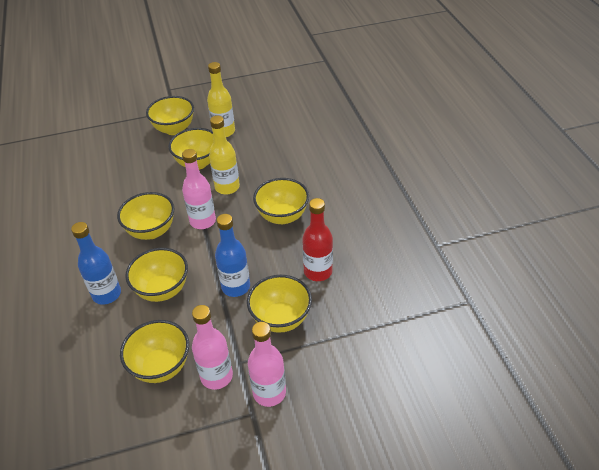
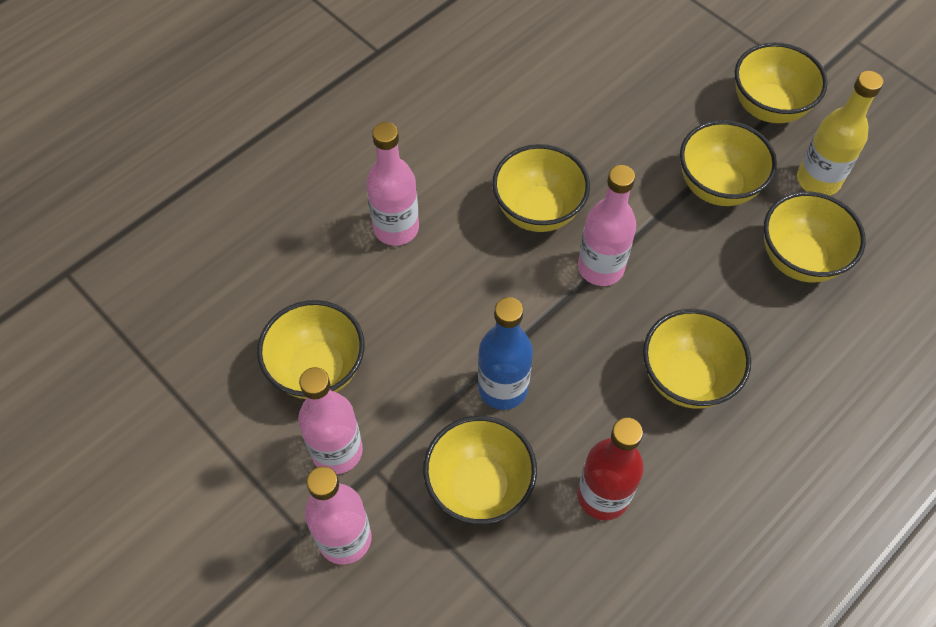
camera: 60 degrees right, 15 degrees up
(107, 294) = (396, 228): blue bottle -> pink bottle
(162, 290) = (441, 293): yellow bowl -> yellow bowl (799, 259)
(227, 187) = (694, 260): yellow bottle -> none

